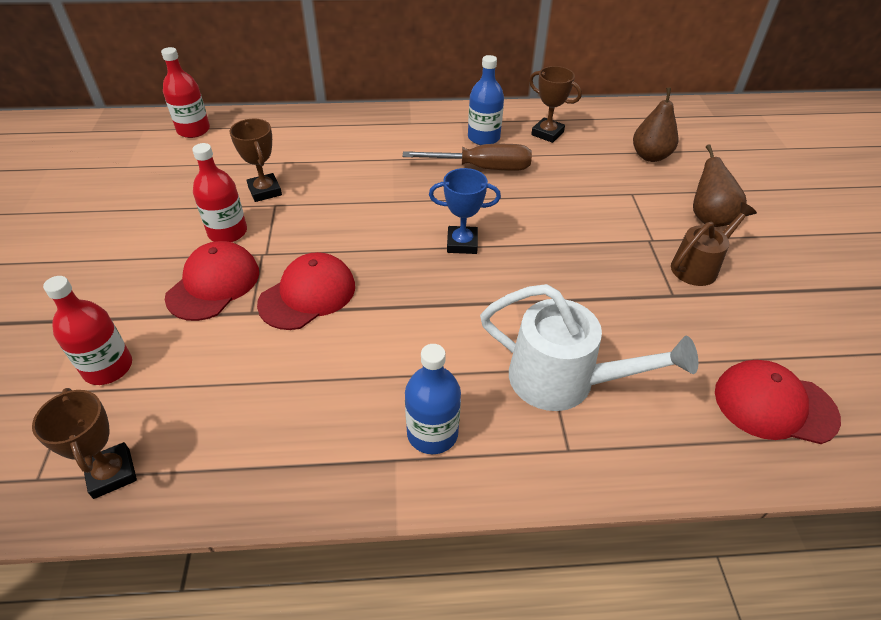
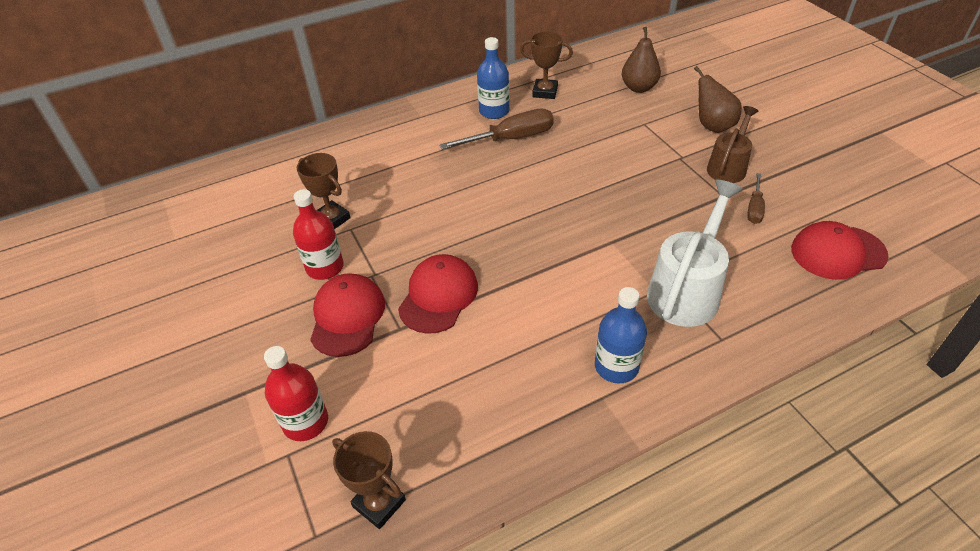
camera: 20 degrees left, 0 degrees up
(193, 130) = (216, 184): red bottle -> none
(462, 243) = (537, 209): blue trophy -> none
(565, 381) = (687, 290): white watering can -> white watering can turned 60 degrees counterclockwise
(701, 320) = (754, 208): none -> brown screwdriver

